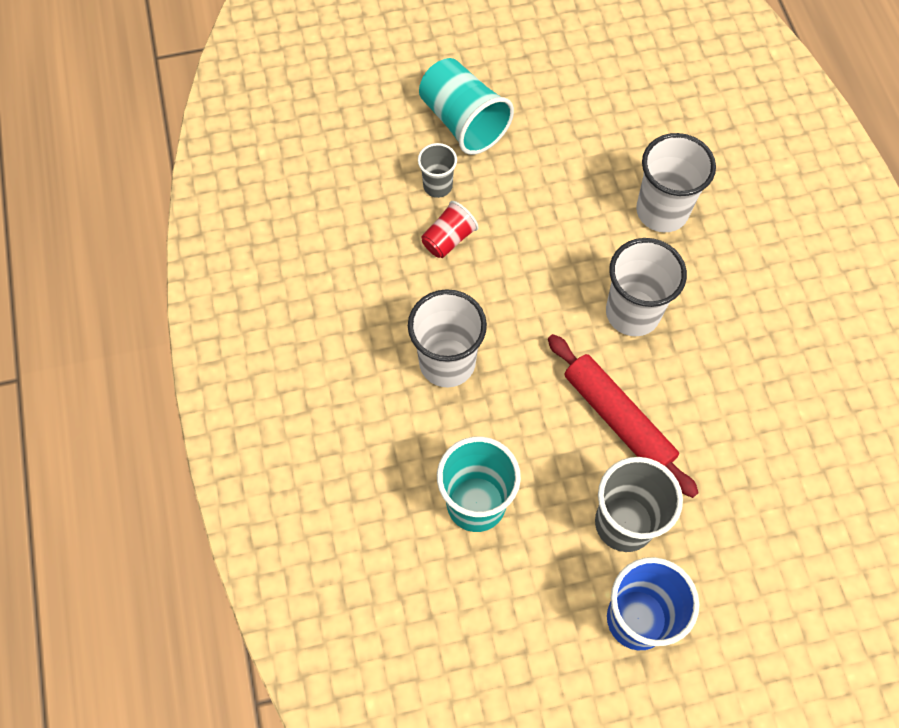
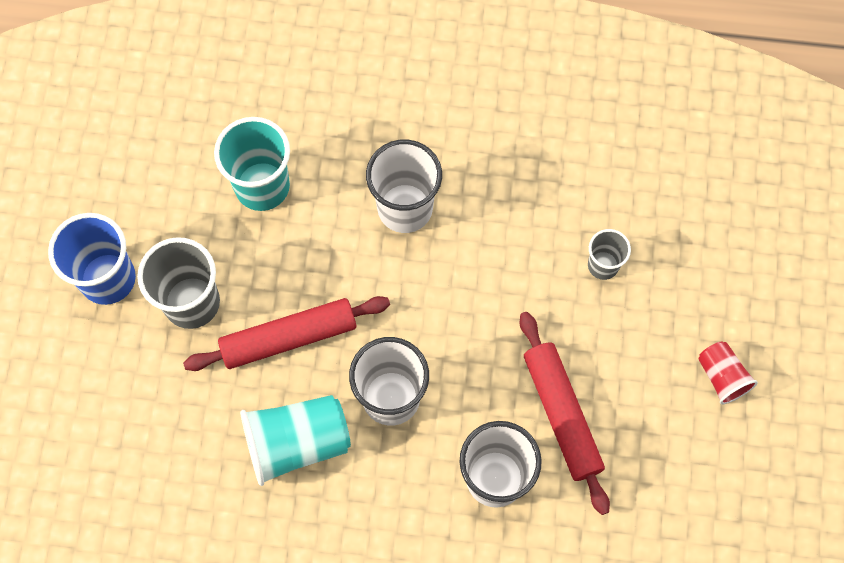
camera: 110 degrees right, 5 degrees up
(448, 239) = (537, 254): red cup -> red cup (722, 376)
(463, 121) = (675, 318): turquoise cup -> turquoise cup (297, 443)
(584, 179) = (562, 414): none -> red rolling pin

